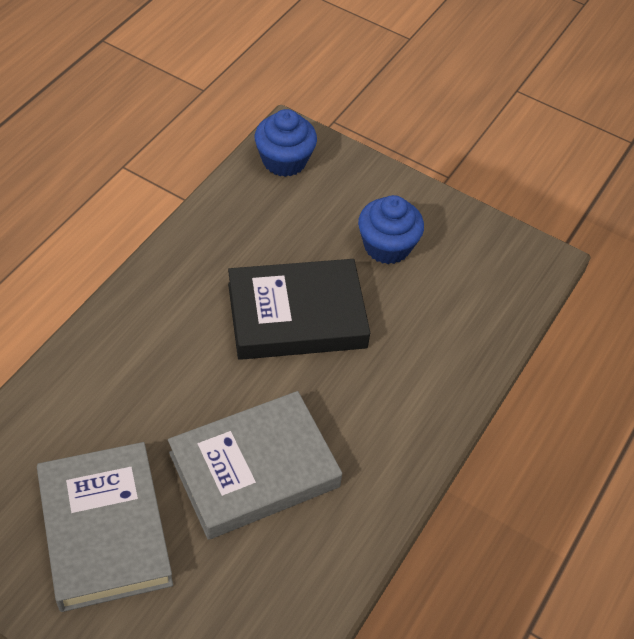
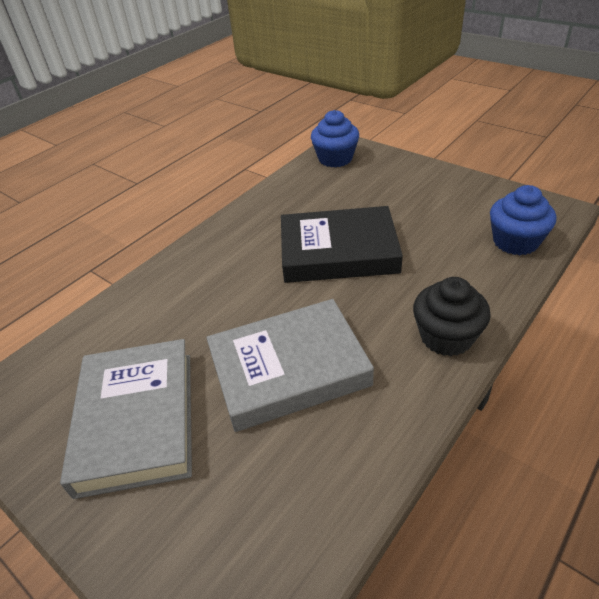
camera: 15 degrees right, 10 degrees down
(387, 246) = (417, 205): blue cupcake -> blue cupcake (515, 242)
(413, 430) = (446, 337): none -> black cupcake

